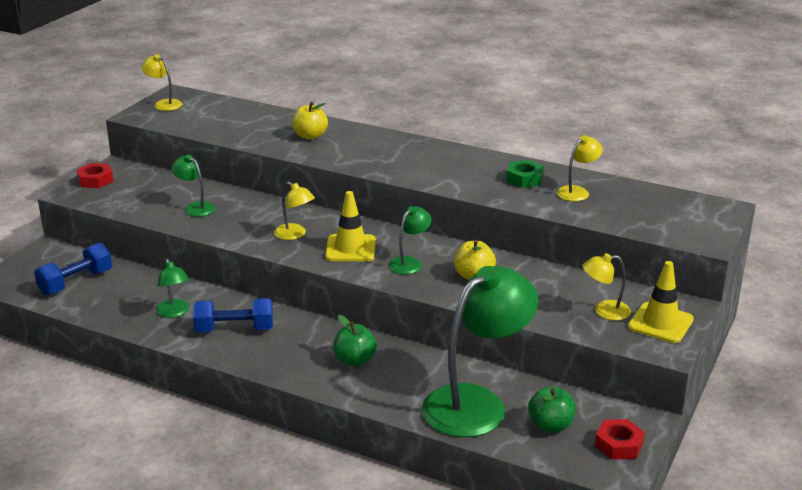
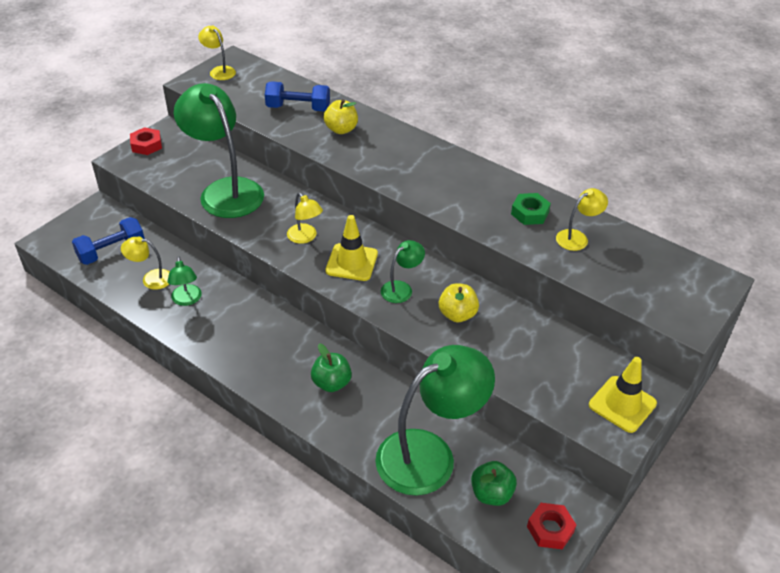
camera: 10 degrees right, 15 degrees up
(195, 207) = (225, 190): green lamp -> green lamp, size x2.22
(234, 329) = (234, 328): blue dumbbell -> blue dumbbell (298, 108)
(604, 311) = (571, 379): yellow lamp -> yellow lamp (151, 278)

